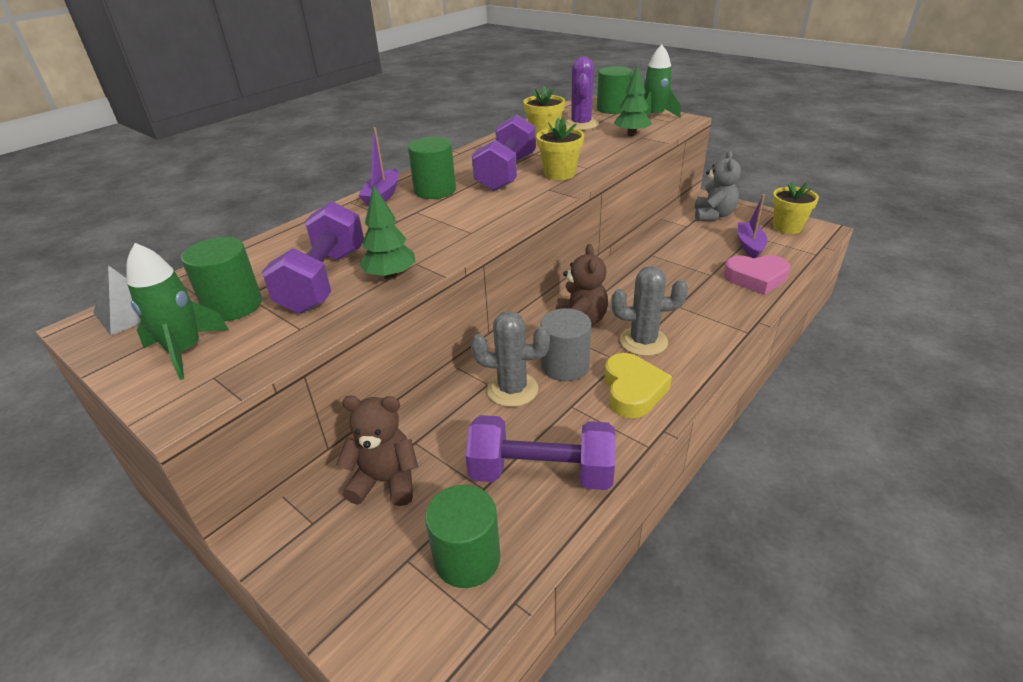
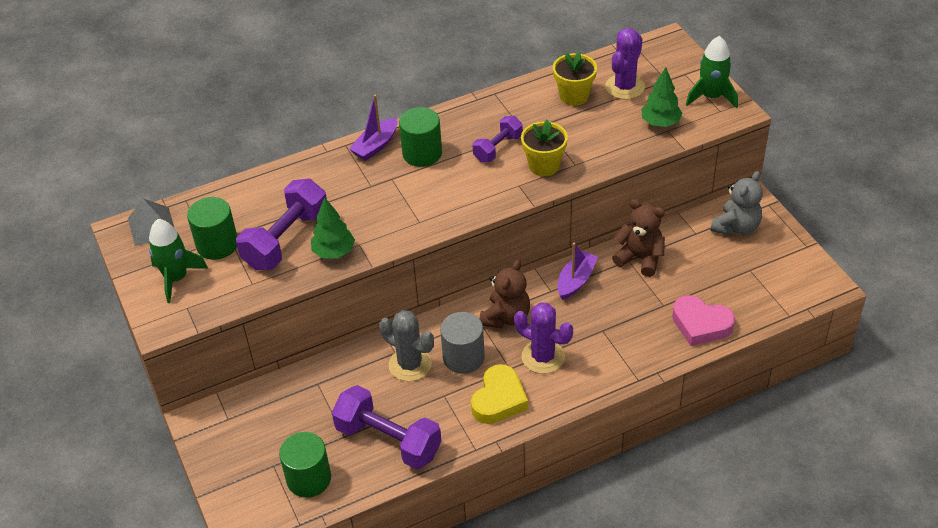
camera: 25 degrees right, 10 degrees up
(386, 481) = (284, 406): brown teddy bear -> brown teddy bear (640, 258)
(506, 173) = (498, 148): purple dumbbell -> purple dumbbell, size x0.58
(613, 109) = (680, 67): green cylinder -> none
(643, 341) = (543, 357): grey cactus -> purple cactus
(749, 245) = (734, 282): purple boat -> purple boat (576, 280)
(787, 227) = (796, 270): yellow flower pot -> none

